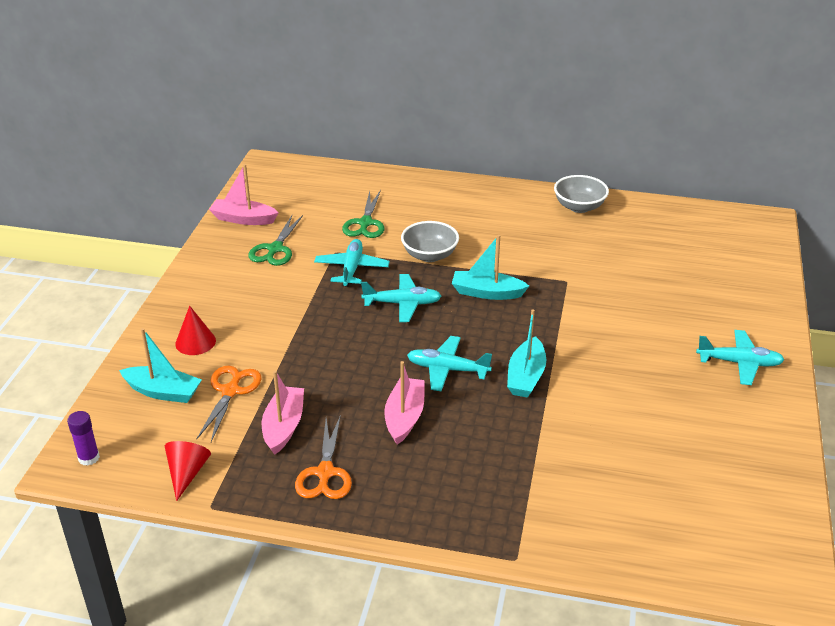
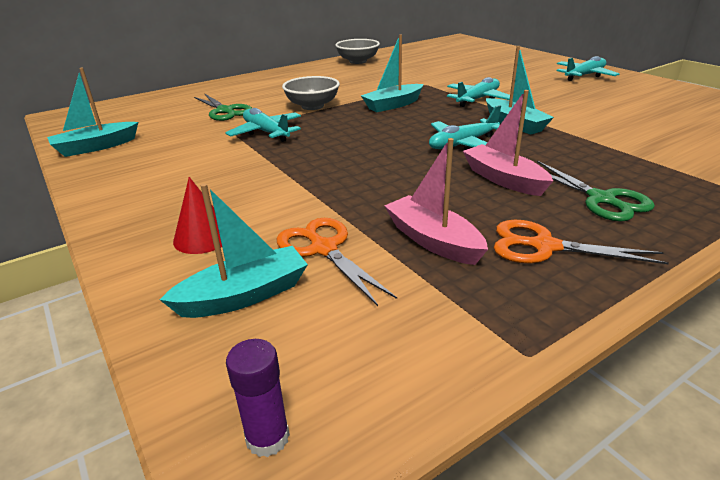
camera: 45 degrees left, 5 degrees down
(187, 473) = (432, 345): red cone -> none
(243, 219) = (96, 147): pink boat -> turquoise boat
(275, 249) = (168, 149): green scissors -> green scissors (601, 199)
(325, 473) = (544, 246): orange scissors -> orange scissors turned 150 degrees clockwise
(402, 304) = (349, 131): turquoise plane -> turquoise plane (478, 99)

